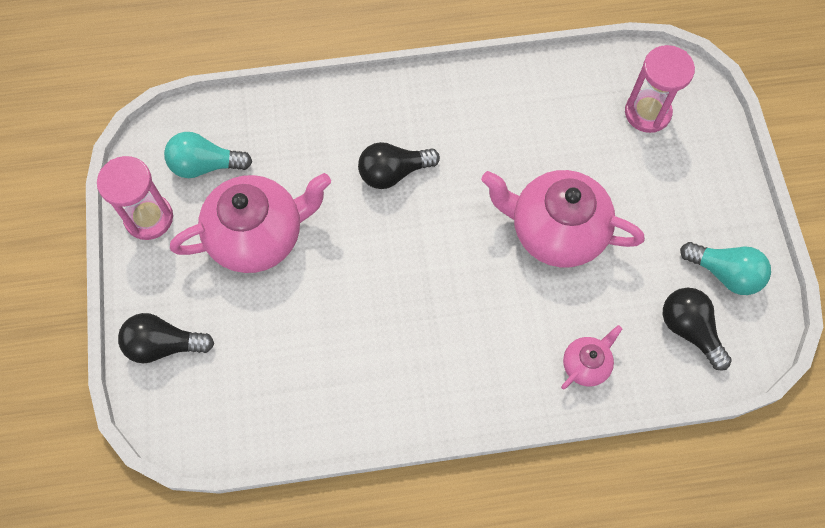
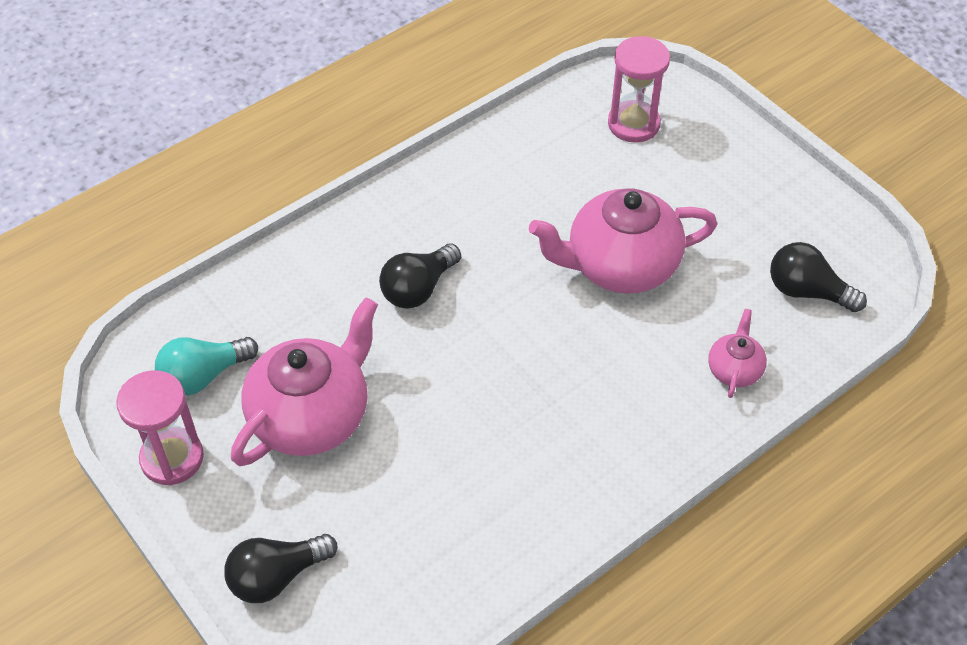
camera: 30 degrees left, 15 degrees down
(724, 273) = (803, 228): turquoise light bulb -> none

